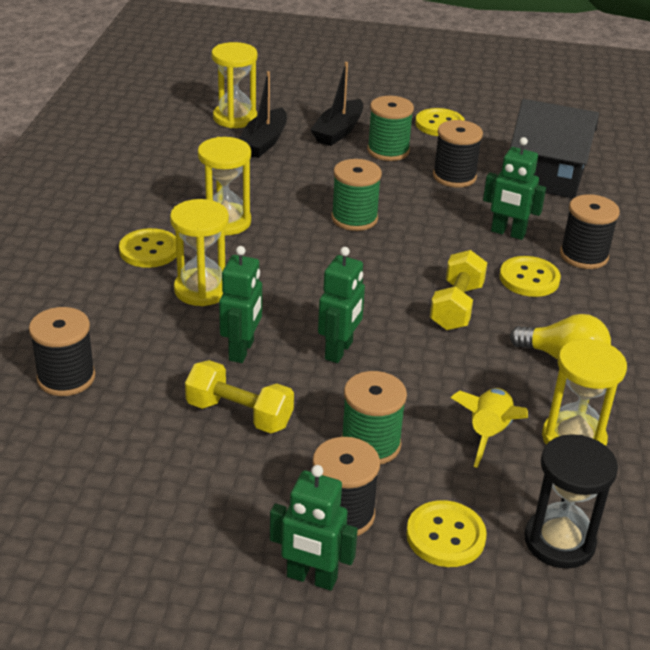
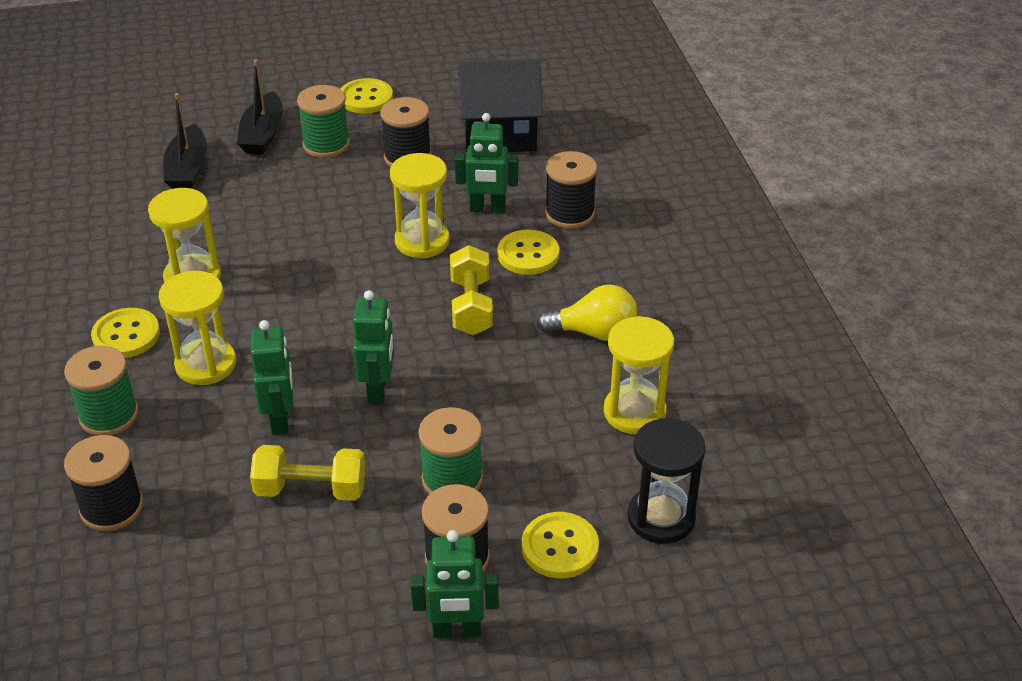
camera: 20 degrees left, 5 degrees up
(235, 118) = (141, 147): yellow hourglass -> yellow hourglass (422, 241)
(354, 218) = (326, 235): green spool -> green spool (109, 415)
(488, 434) = (556, 432): yellow rocket -> none

